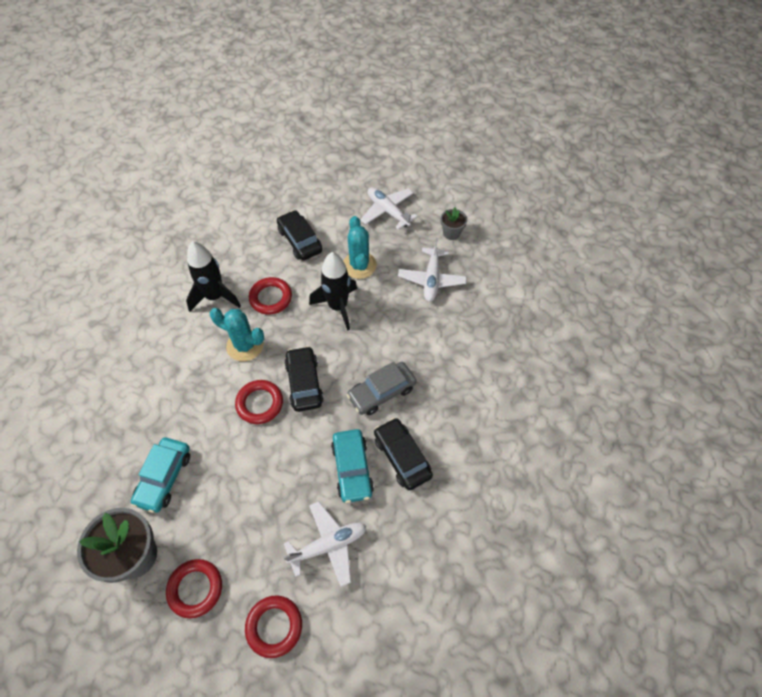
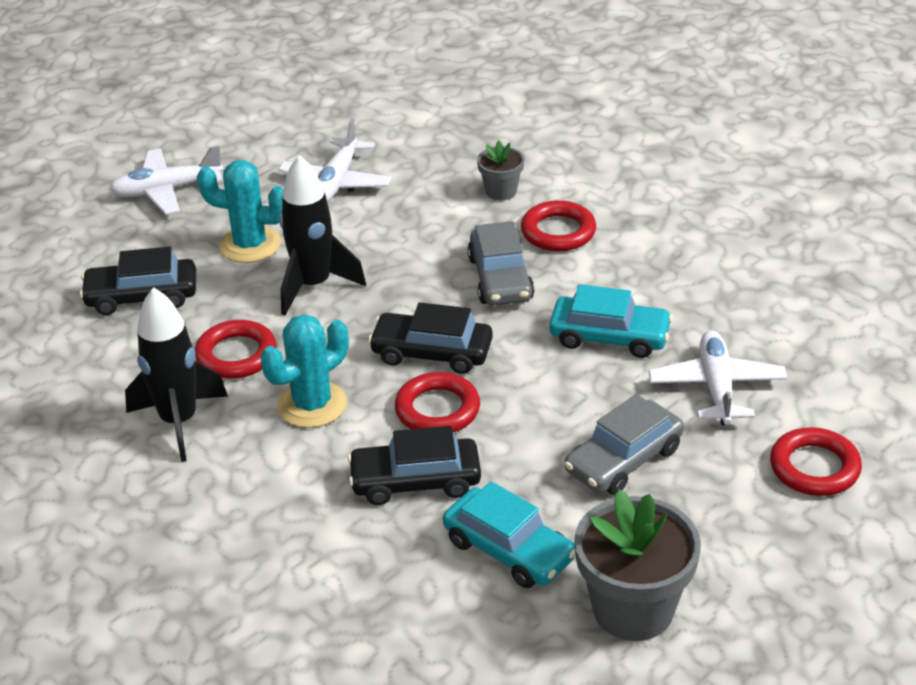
camera: 65 degrees left, 20 degrees down
(195, 589) = (722, 543): red ring -> red ring (558, 232)
(248, 512) = (624, 460): none -> grey car
(402, 457) = (617, 285): black car -> black car (415, 481)
(431, 279) = (336, 182): white plane -> white plane turned 75 degrees clockwise
(451, 233) = (266, 142): grey flower pot -> grey flower pot (501, 191)

